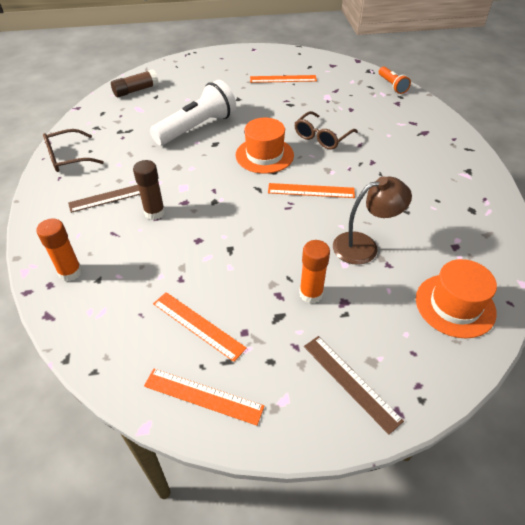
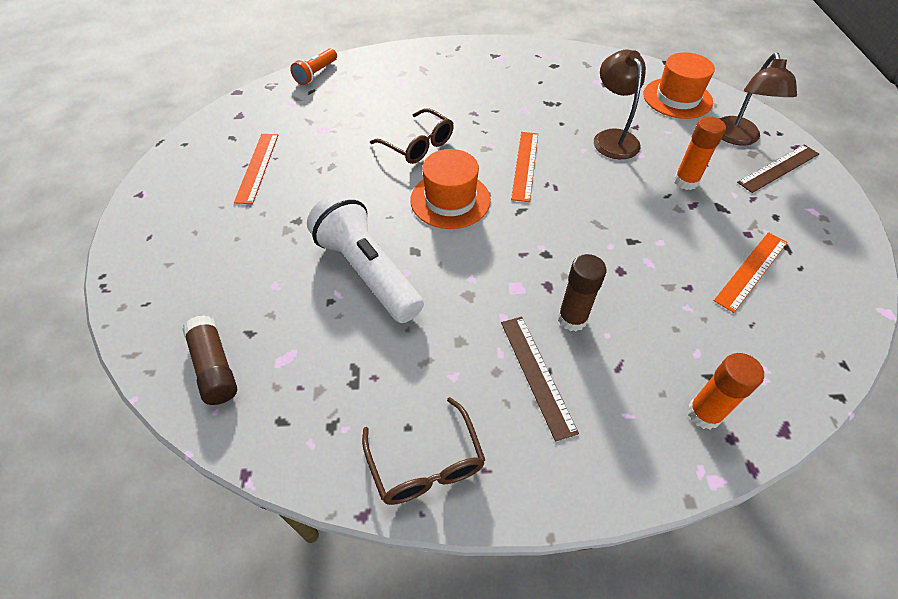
camera: 85 degrees left, 5 degrees up
(203, 396) = (833, 267): orange ruler -> none
(392, 86) = (316, 74): orange flashlight -> orange flashlight turned 135 degrees clockwise
(396, 351) = (737, 138): none -> brown lamp

